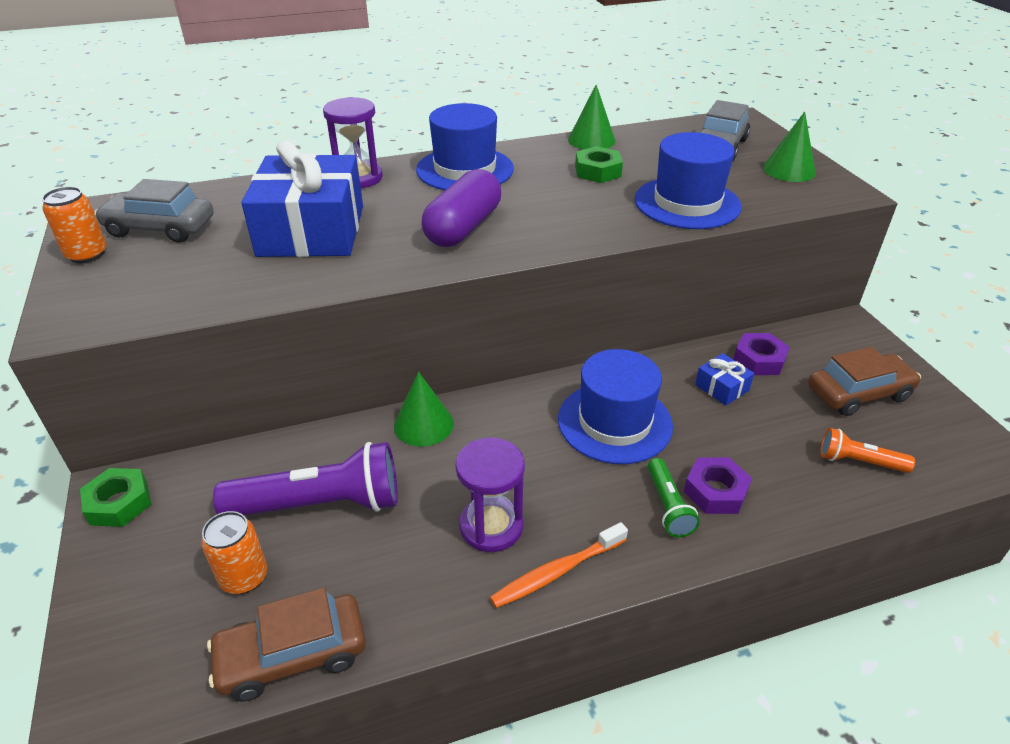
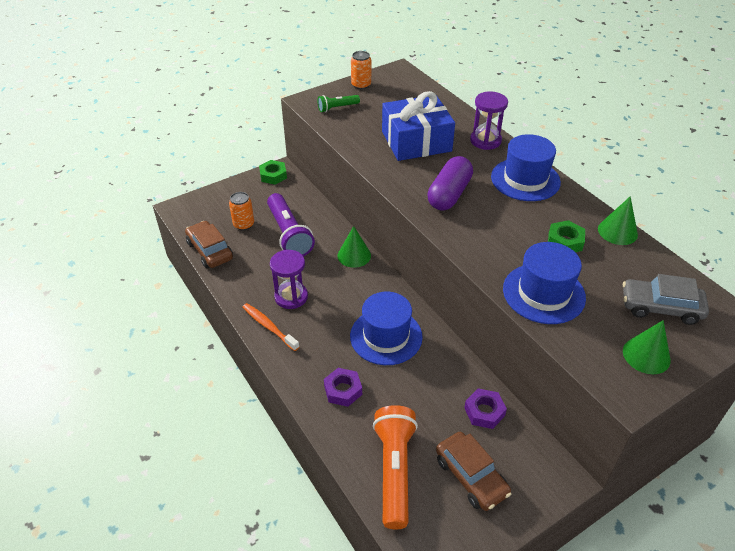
camera: 75 degrees right, 5 degrees up
(160, 228) = (394, 95): grey car -> none
(463, 228) = (449, 194): purple capsule -> purple capsule turned 75 degrees counterclockwise
(668, 506) = (325, 368): green flashlight -> green flashlight (337, 108)
(722, 387) = (442, 390): blue gift -> none
(859, 462) = (394, 470): orange flashlight -> orange flashlight, size x1.94

